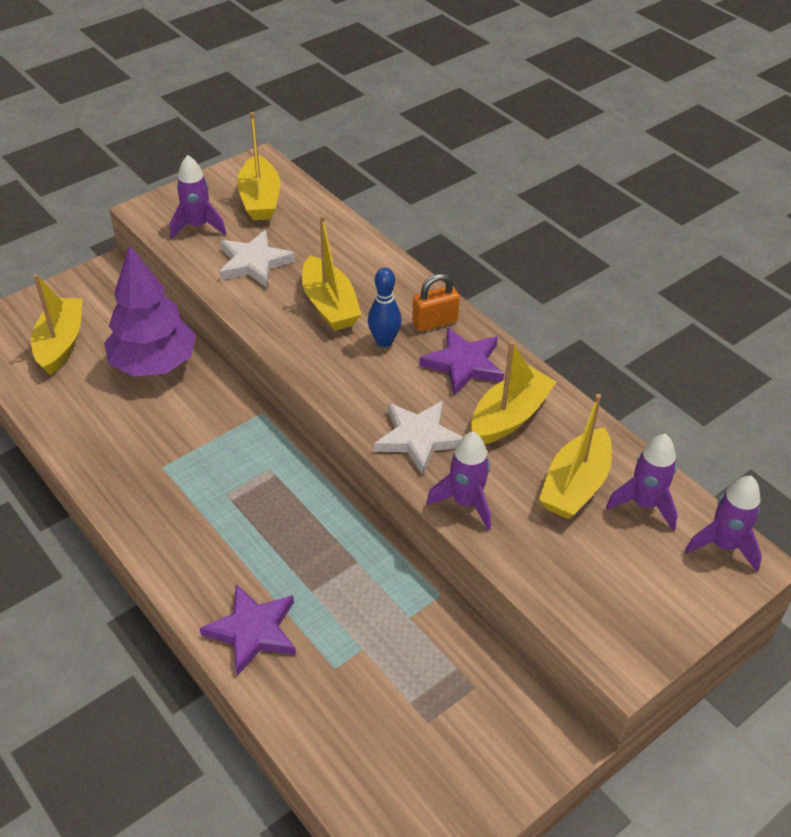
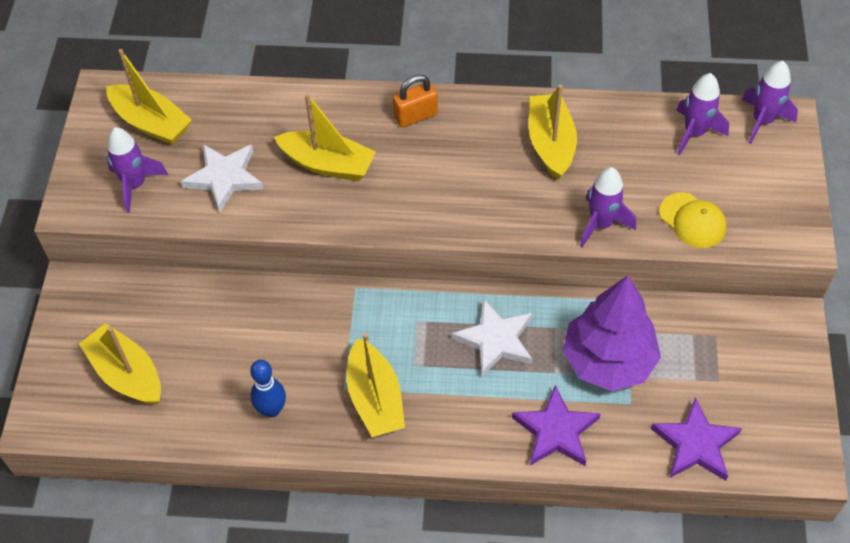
camera: 45 degrees left, 10 degrees up
(154, 364) = (225, 323): purple tree -> purple tree (608, 361)
(384, 341) = (402, 159): blue bowling pin -> blue bowling pin (271, 410)
(418, 438) = (517, 208): white star -> white star (495, 340)
(435, 322) = (415, 116): orange padlock -> orange padlock turned 45 degrees clockwise
(464, 364) = (475, 131): purple star -> purple star (695, 444)
(546, 564) = (692, 220): none -> yellow cap
(575, 485) = (644, 155): yellow boat -> yellow boat (375, 398)

